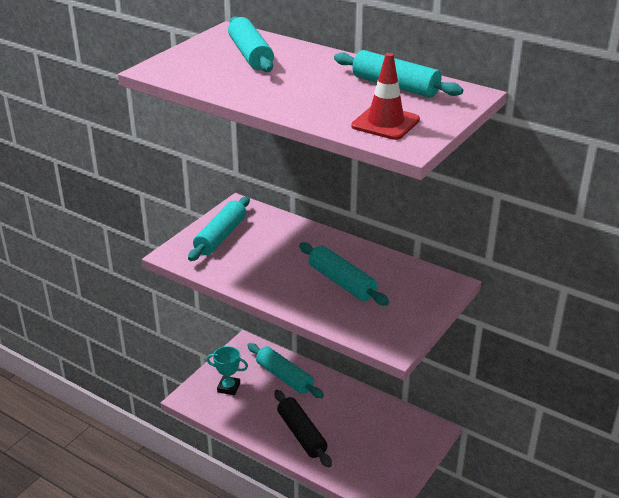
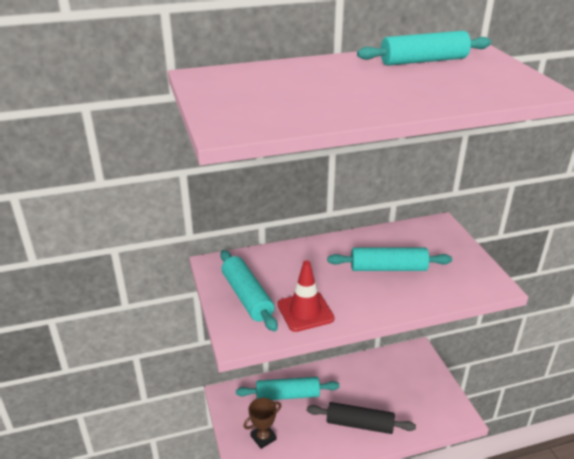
camera: 50 degrees left, 0 degrees up
(228, 387) = (263, 437): turquoise trophy -> brown trophy
(250, 55) = (269, 84): turquoise rolling pin -> none
(385, 123) = (491, 84): red traffic cone -> red traffic cone (305, 311)

